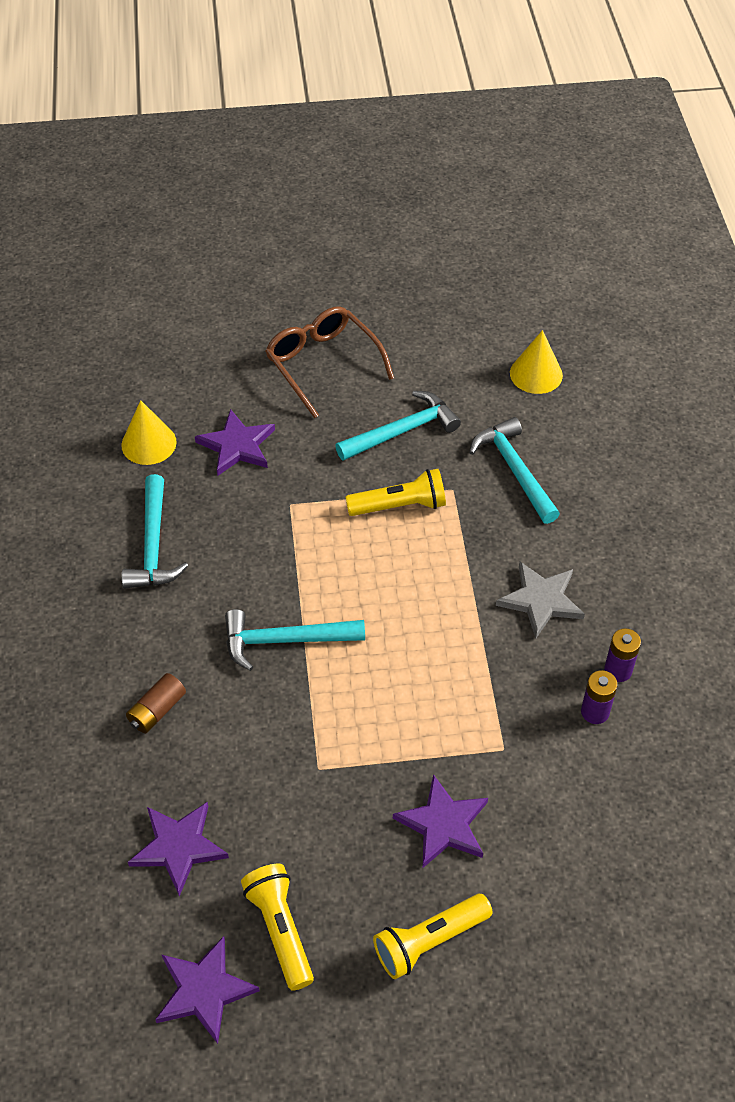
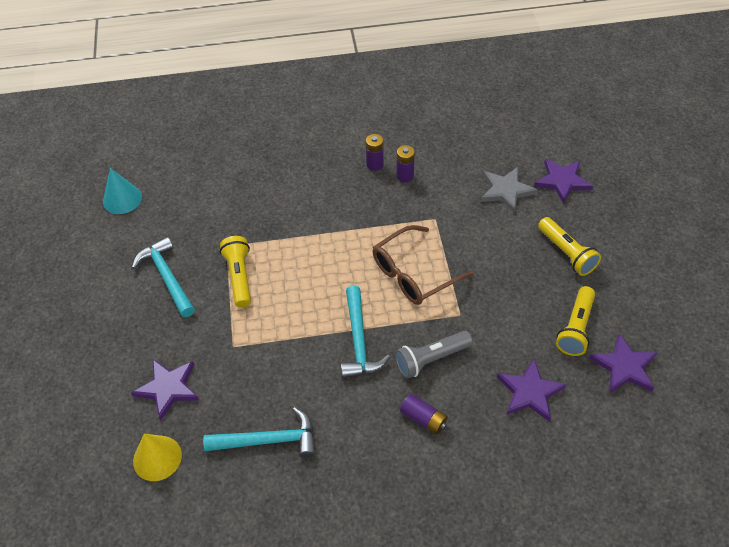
camera: 90 degrees left, 0 degrees up
(157, 710) = (423, 418): brown battery -> purple battery
(247, 725) = (431, 359): none -> grey flashlight
(280, 929) = (575, 328): yellow flashlight -> yellow flashlight turned 45 degrees counterclockwise
(323, 364) = (87, 332): brown glasses -> brown glasses (414, 274)
(443, 824) = (490, 248): purple star -> purple star (562, 181)
(514, 470) = (212, 212): turquoise hammer -> none
(536, 374) = (122, 199): yellow cone -> turquoise cone
(541, 600) = (323, 199): grey star -> grey star (506, 191)

